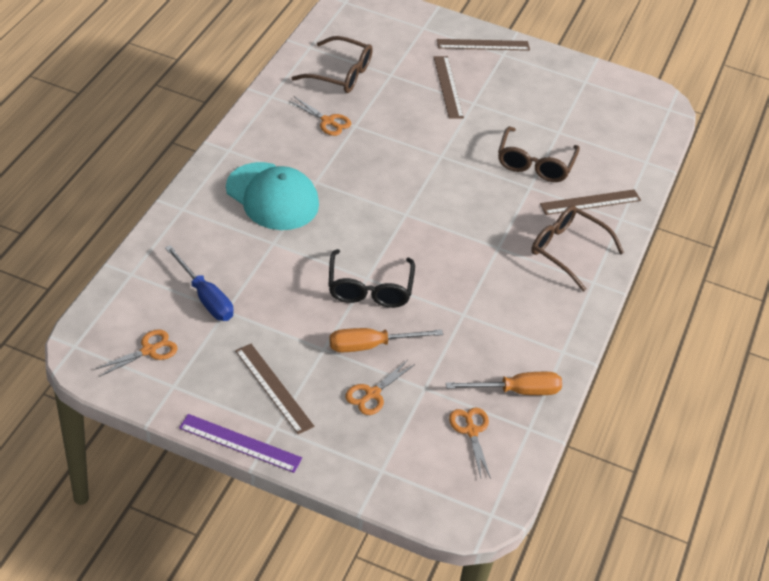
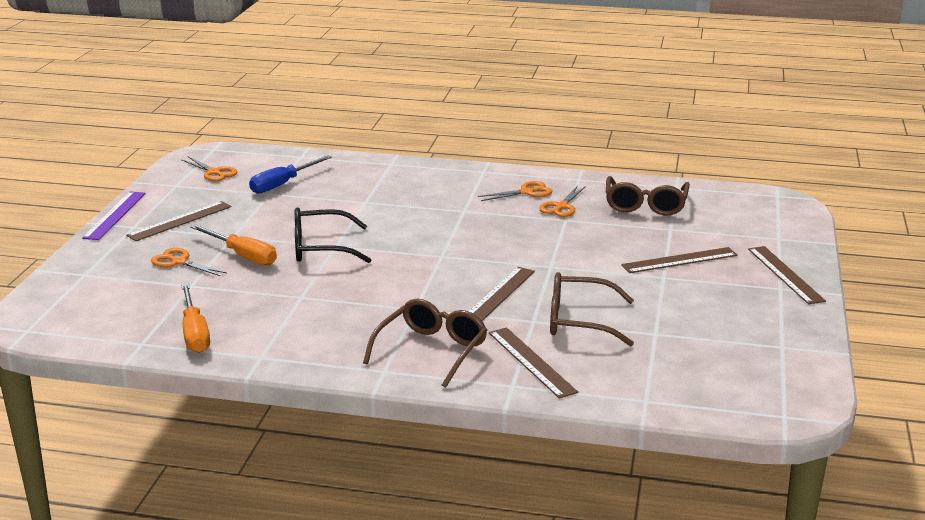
camera: 85 degrees right, 20 degrees down
(272, 197) = (429, 195): turquoise cap -> none
(371, 345) = (242, 256): orange screwdriver -> orange screwdriver turned 150 degrees clockwise
(471, 431) = (136, 312): orange scissors -> orange scissors (527, 192)
(485, 196) = (498, 295): none -> brown ruler

